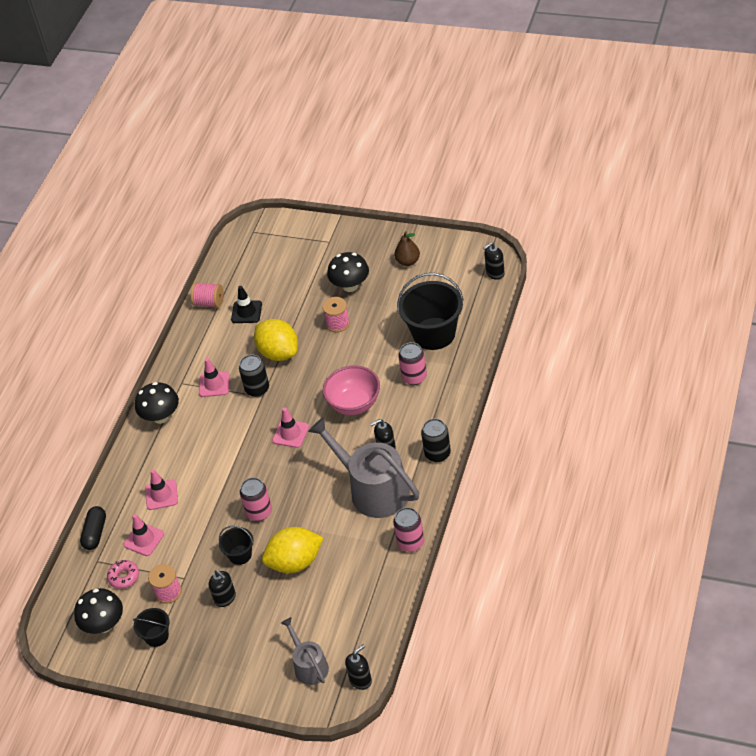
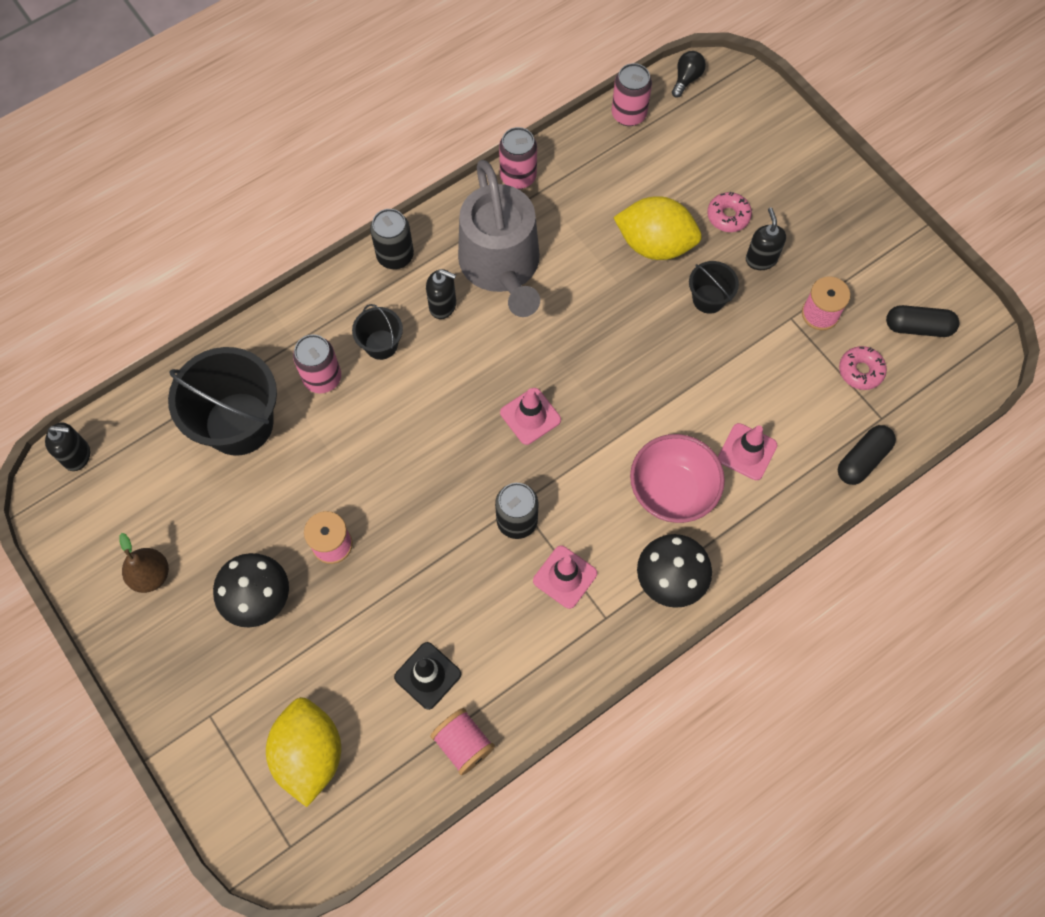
camera: 150 degrees left, 20 degrees up
(104, 624) = (918, 327): black mushroom -> black capsule
(144, 539) = (807, 404): pink traffic cone -> none
(156, 636) = (865, 270): black bucket -> black bucket (381, 344)
(259, 512) = (648, 336): pink can -> pink can (628, 114)
(264, 610) = (728, 216): none -> pink donut
(279, 353) = (444, 559): yellow lemon -> yellow lemon (310, 754)
(309, 666) = (726, 126): grey watering can -> none
(354, 404) = (423, 397): pink bowl -> pink bowl (672, 491)
(360, 680) = (686, 79): black soap dispenser -> black light bulb

